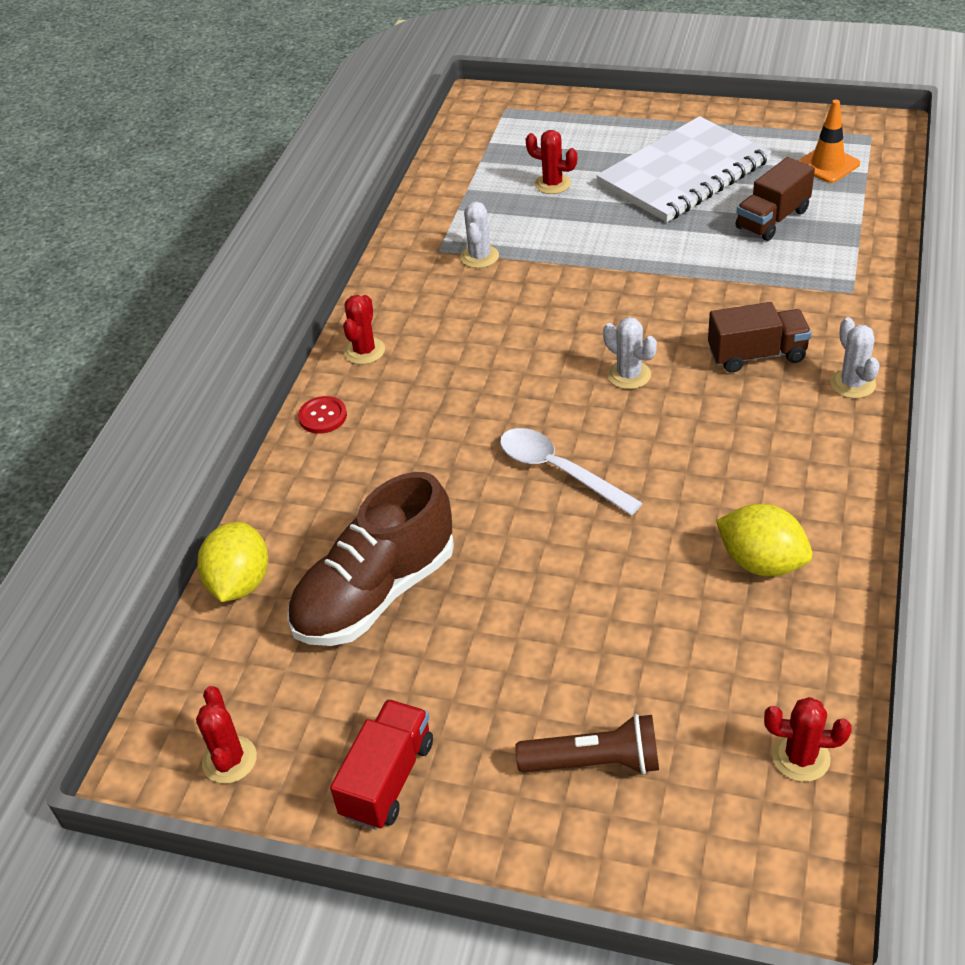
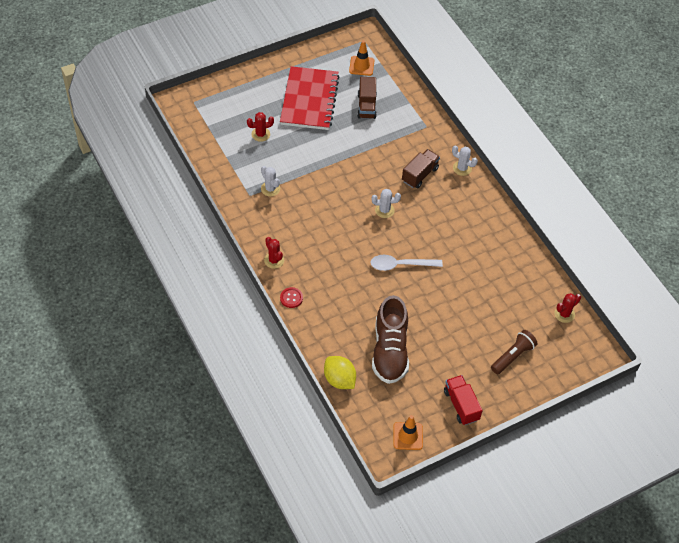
camera: 50 degrees left, 10 degrees up
(229, 760) = (408, 436): red cactus -> orange traffic cone
(683, 173) = (309, 100): white notebook -> red notebook
(761, 562) = (496, 257): yellow lemon -> none

